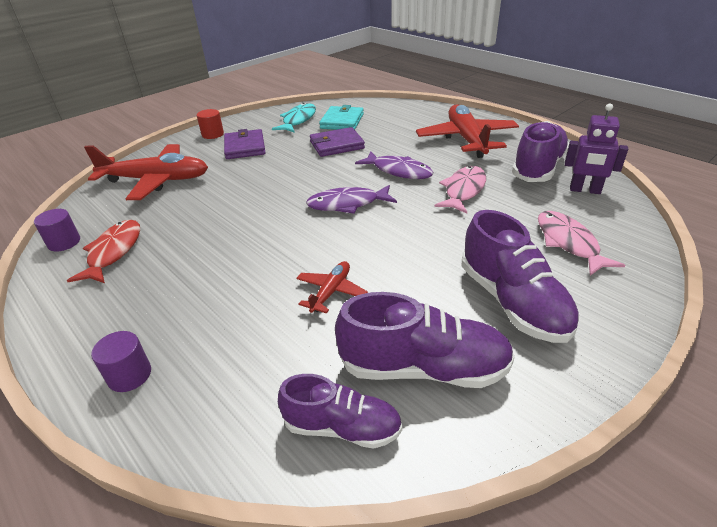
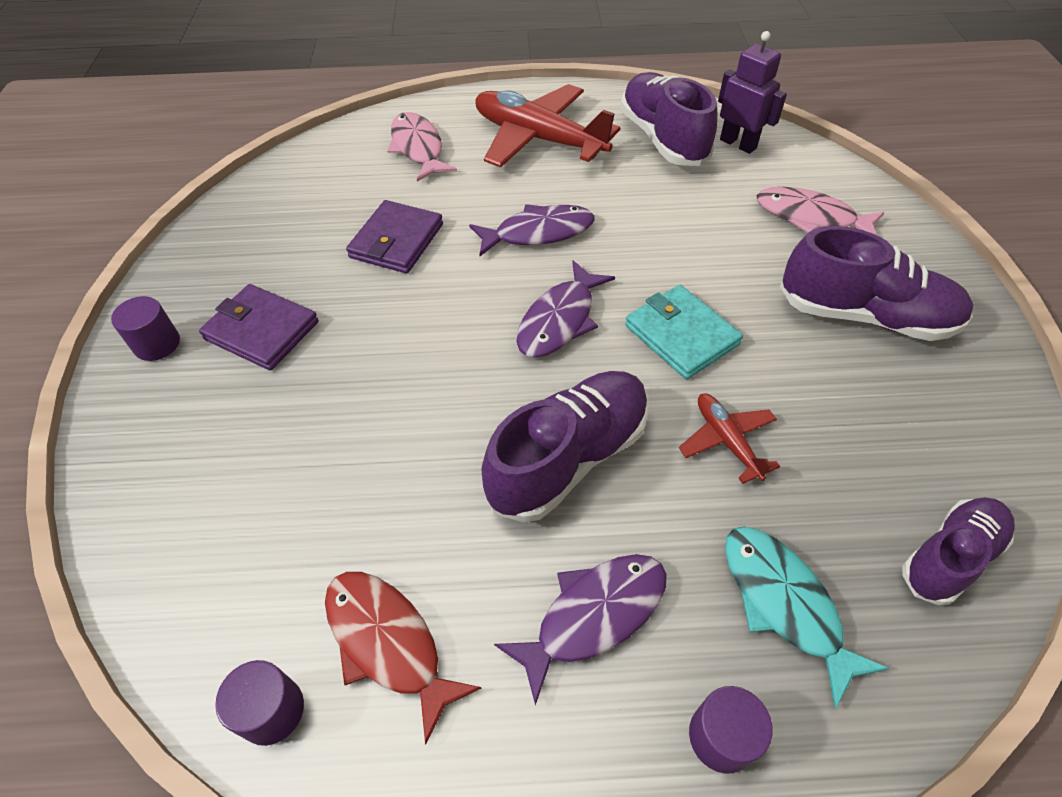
camera: 50 degrees left, 15 degrees up
(156, 180) = (219, 489): red plane -> none
(171, 299) = (593, 616): none -> purple fish
(213, 134) = (157, 344): red cylinder -> purple cylinder
(298, 120) = (263, 232): turquoise fish -> turquoise fish (784, 603)
(342, 121) = (335, 196): turquoise wallet -> turquoise wallet (681, 335)
(423, 368) = (910, 441): purple shoe -> purple shoe (569, 458)
(463, 190) = (643, 215): pink fish -> pink fish (418, 148)
(585, 190) = (738, 144): purple robot -> purple robot turned 105 degrees counterclockwise

